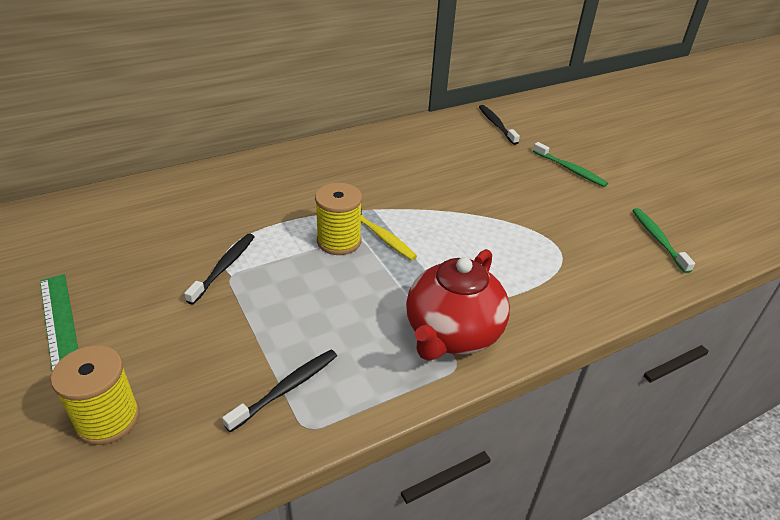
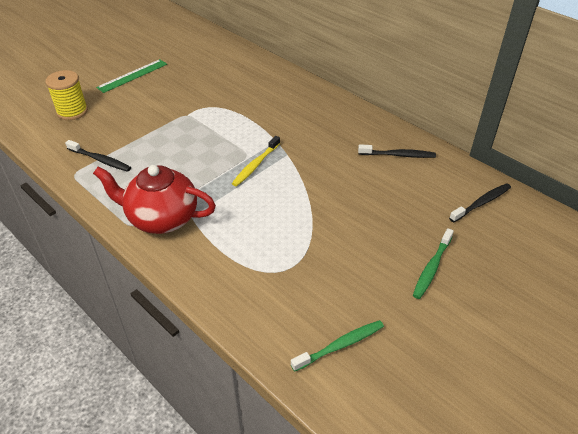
camera: 75 degrees right, 5 degrees up
(224, 267) = (193, 110): black toothbrush -> black toothbrush (398, 155)
(339, 241) = (240, 147): yellow spool -> none

